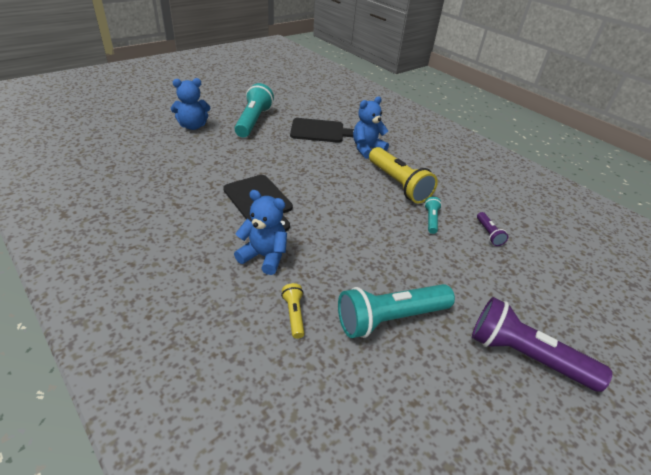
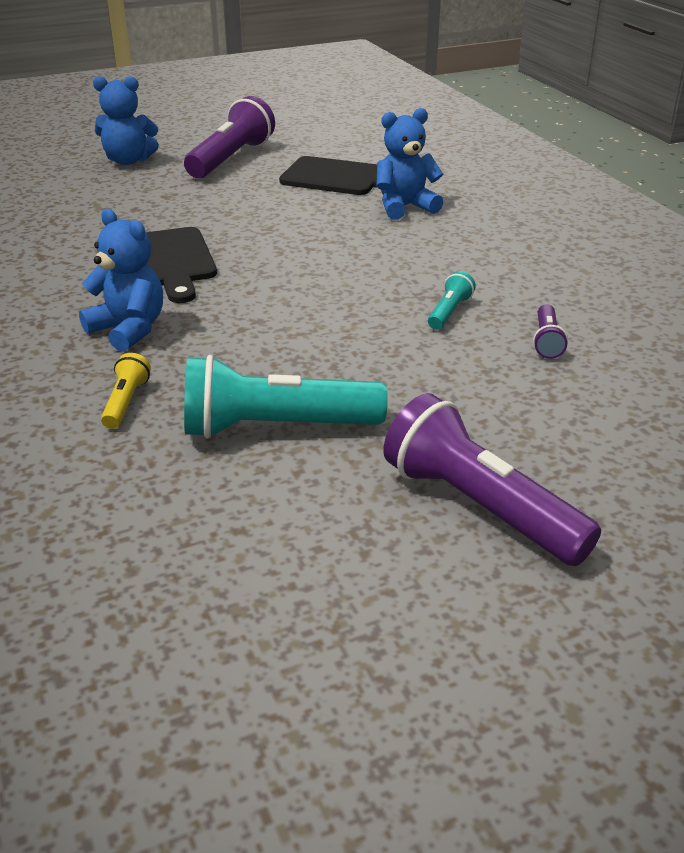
camera: 20 degrees right, 5 degrees down
(253, 121) = (231, 159): turquoise flashlight -> purple flashlight
(398, 184) = (426, 259): yellow flashlight -> none

